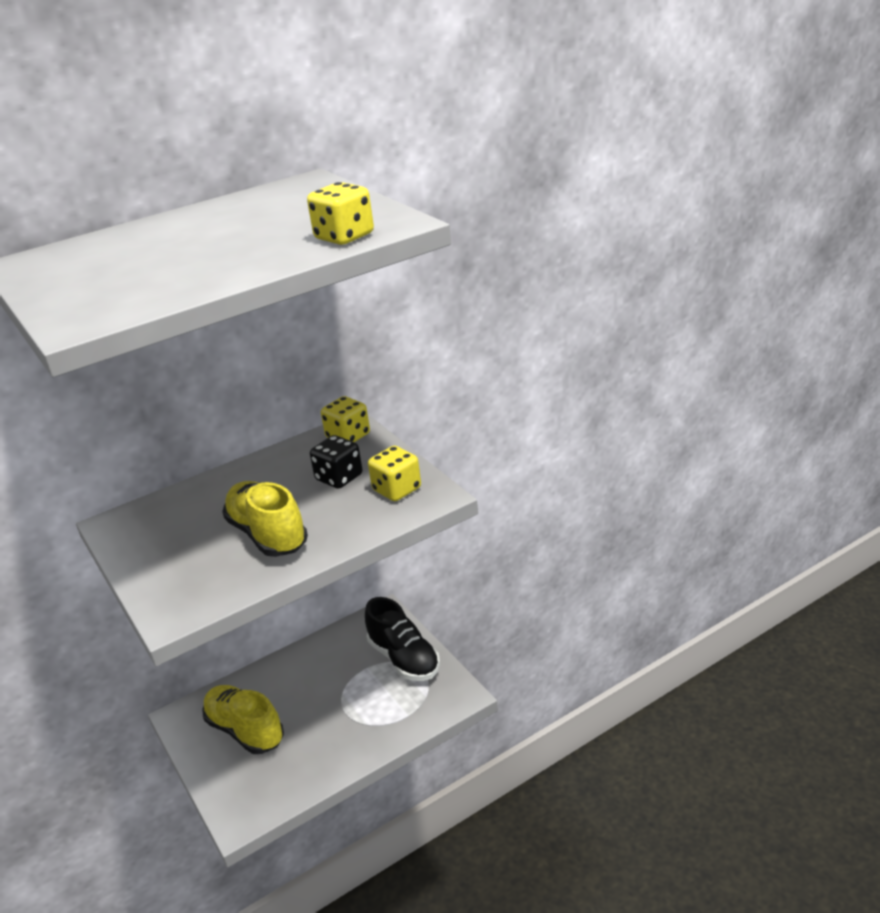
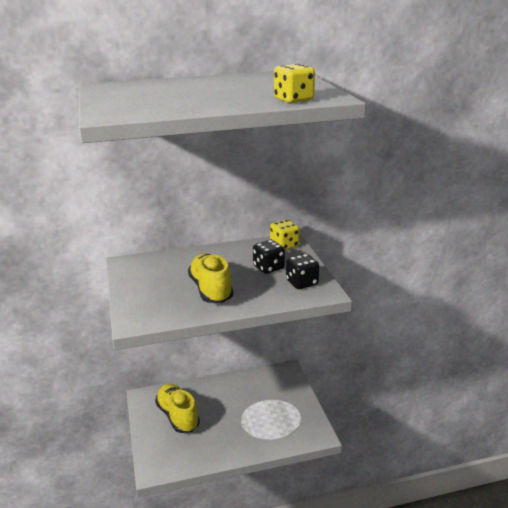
camera: 15 degrees right, 5 degrees down
(397, 489) = (302, 283): yellow dice -> black dice
(404, 659) = (290, 401): black shoe -> none

